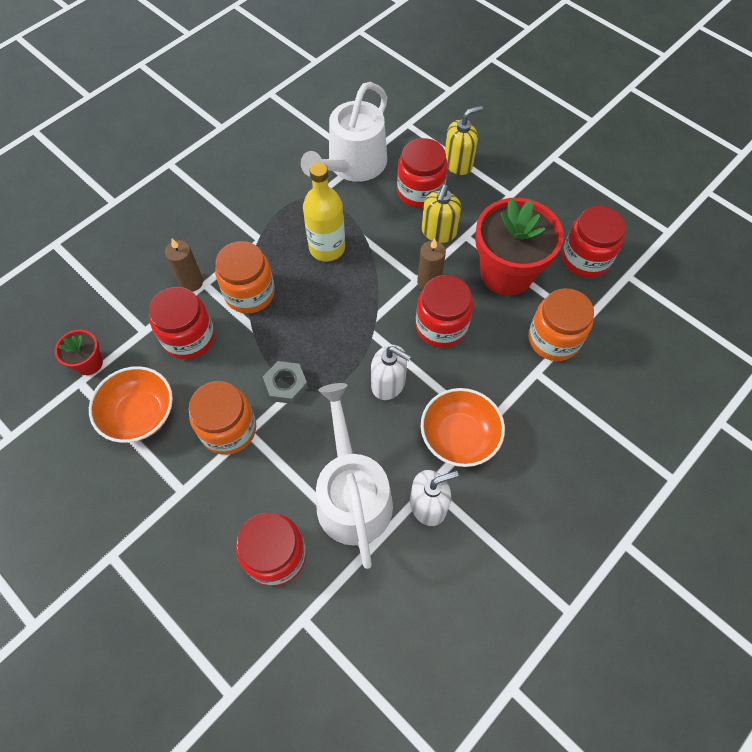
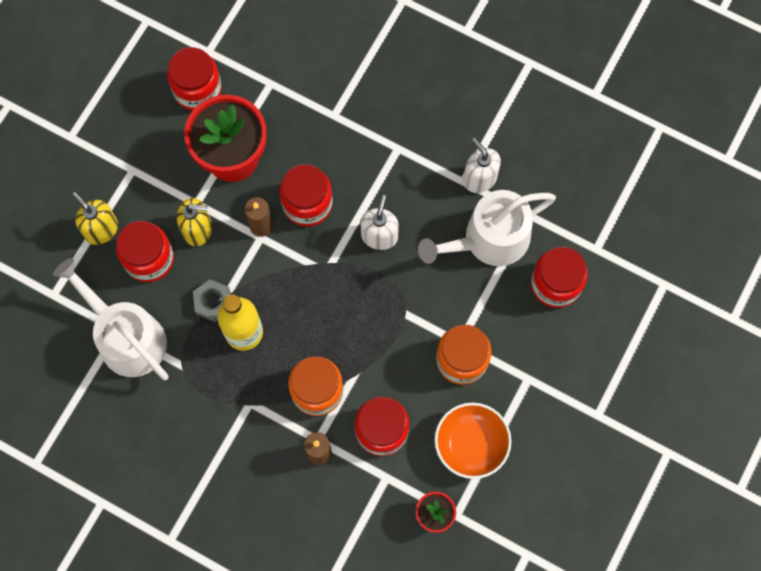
camera: 105 degrees left, 10 degrees up
(286, 385) = (405, 324): grey nut -> grey nut (213, 302)
(353, 164) = (126, 337): white watering can -> white watering can turned 150 degrees counterclockwise
(459, 436) = (413, 167): orange bowl -> none
(553, 339) = (295, 106): orange jar -> none

